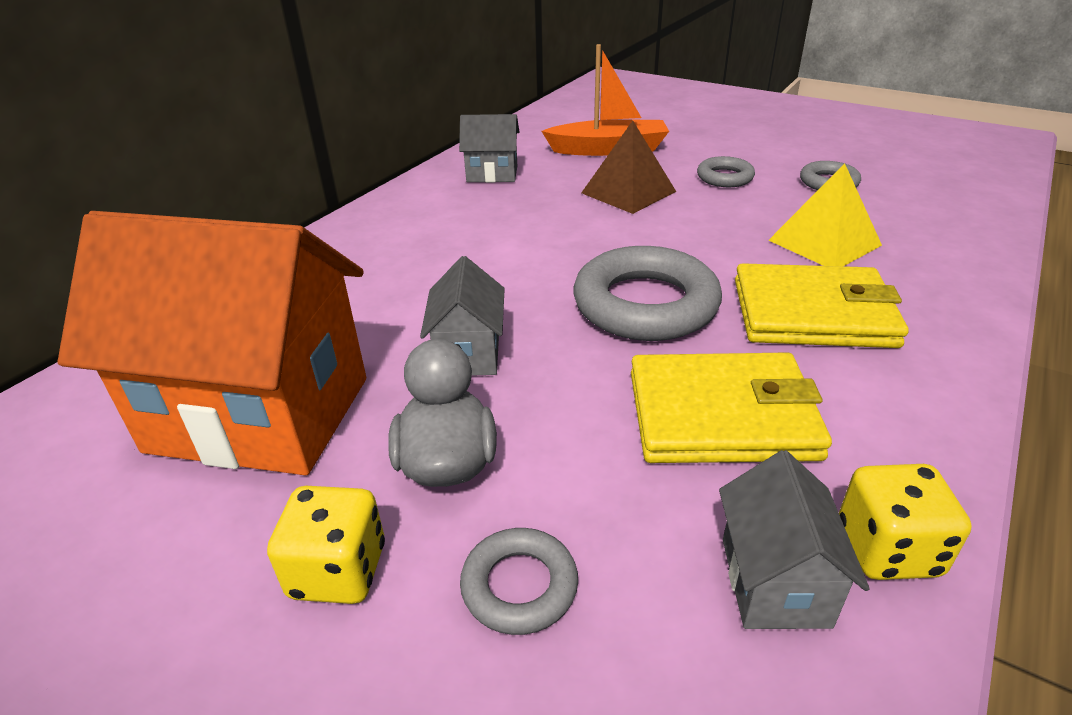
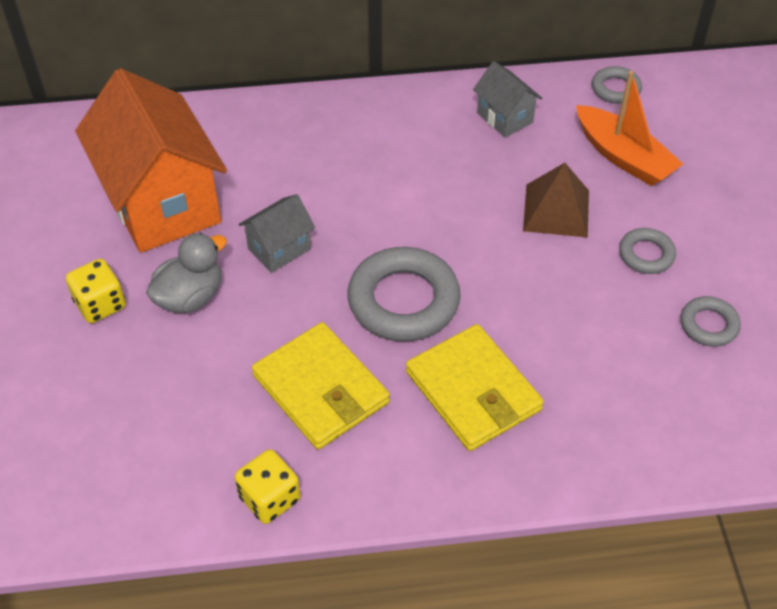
camera: 50 degrees right, 15 degrees up
(519, 586) = (140, 370): grey ring -> grey ring (615, 89)
(774, 582) = (213, 461): grey house -> none
(824, 242) = (587, 361): yellow pyramid -> none

